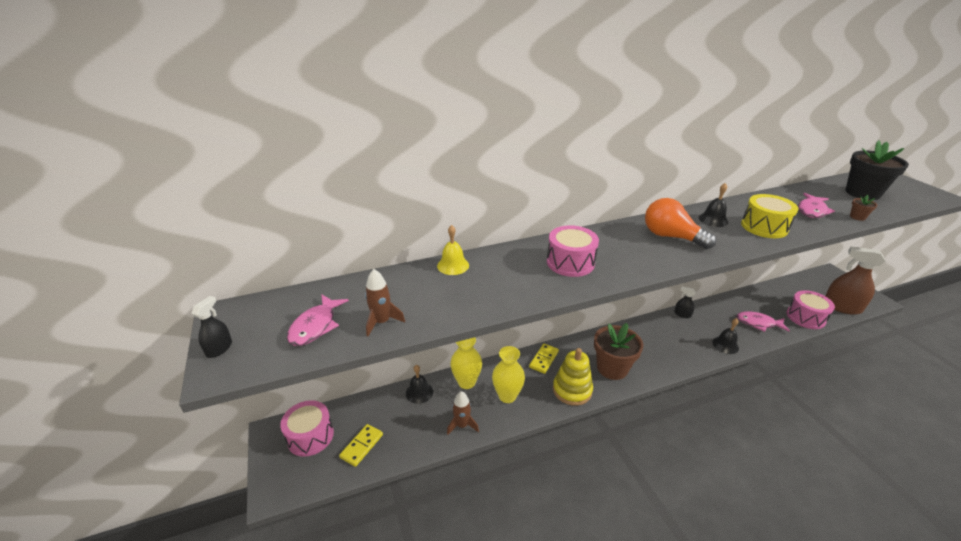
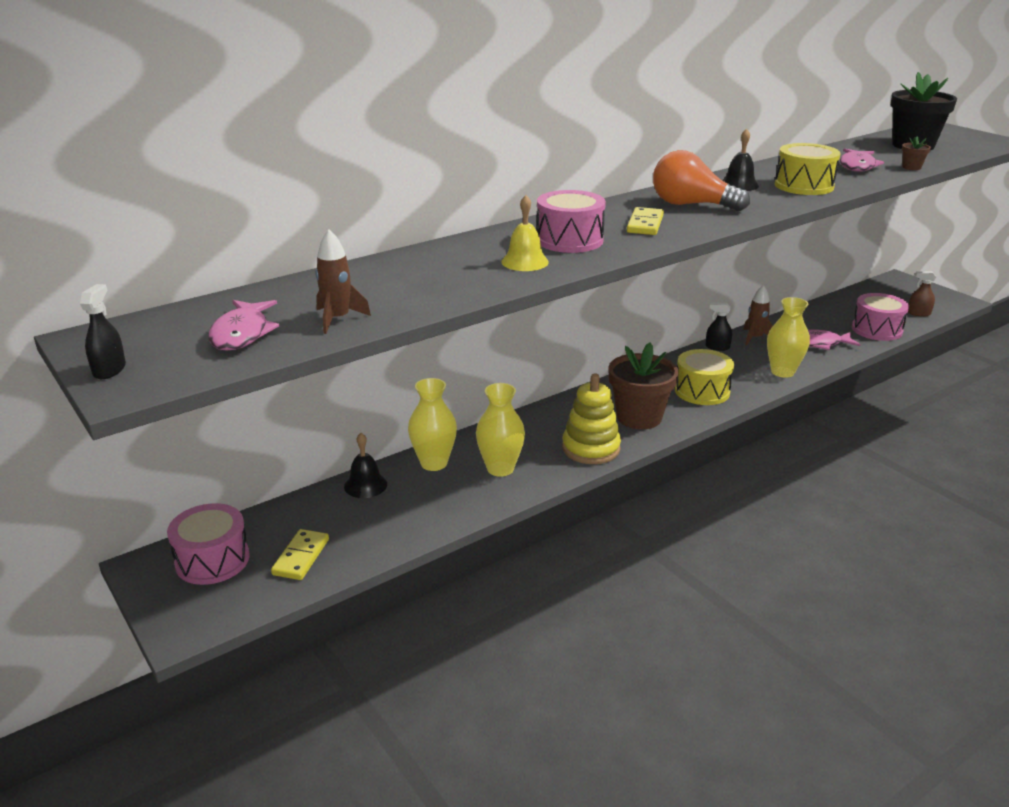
camera: 15 degrees left, 5 degrees down
(453, 265) = (407, 259): yellow bell -> yellow bell (525, 262)
(462, 425) = (445, 510): brown rocket -> brown rocket (755, 338)
(544, 359) = (539, 422): yellow domino -> yellow domino (645, 224)
(662, 352) = (702, 391): none -> yellow drum
(725, 345) = (782, 372): black bell -> yellow vase
(841, 307) = (918, 313): brown spray bottle -> brown spray bottle, size x0.47

